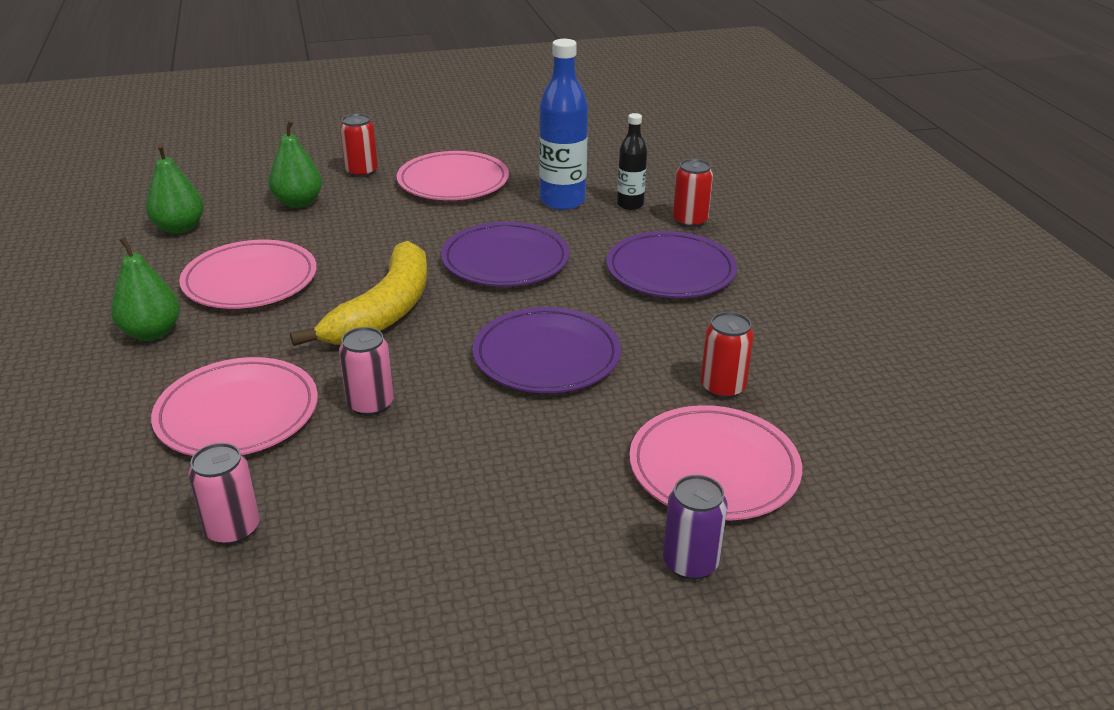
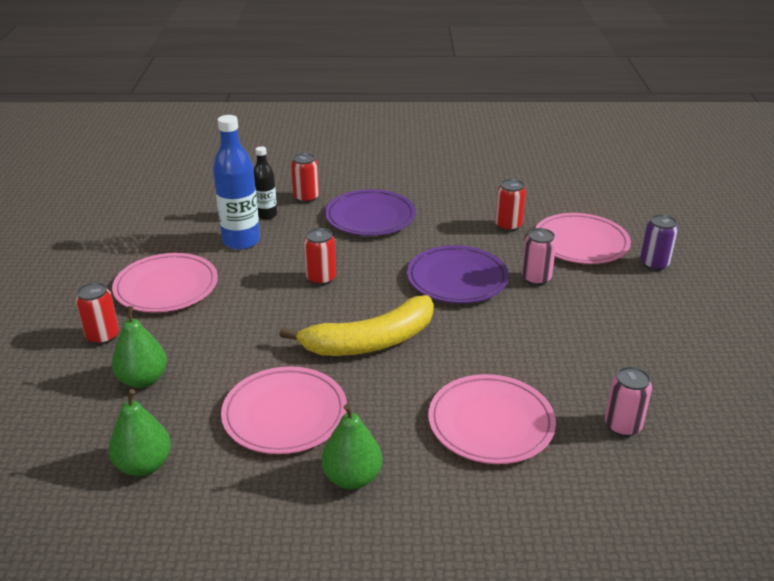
camera: 75 degrees left, 0 degrees up
(370, 404) = (494, 357): pink can -> pink can (536, 278)
(385, 311) = (370, 341): yellow banana -> yellow banana turned 120 degrees clockwise
(505, 260) = (321, 278): purple plate -> red can

